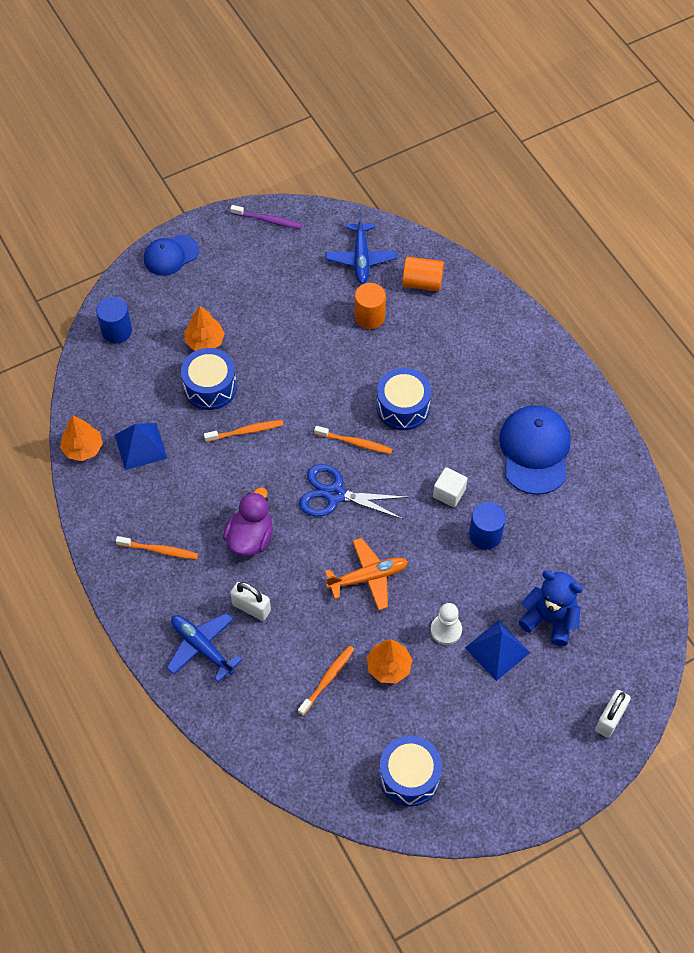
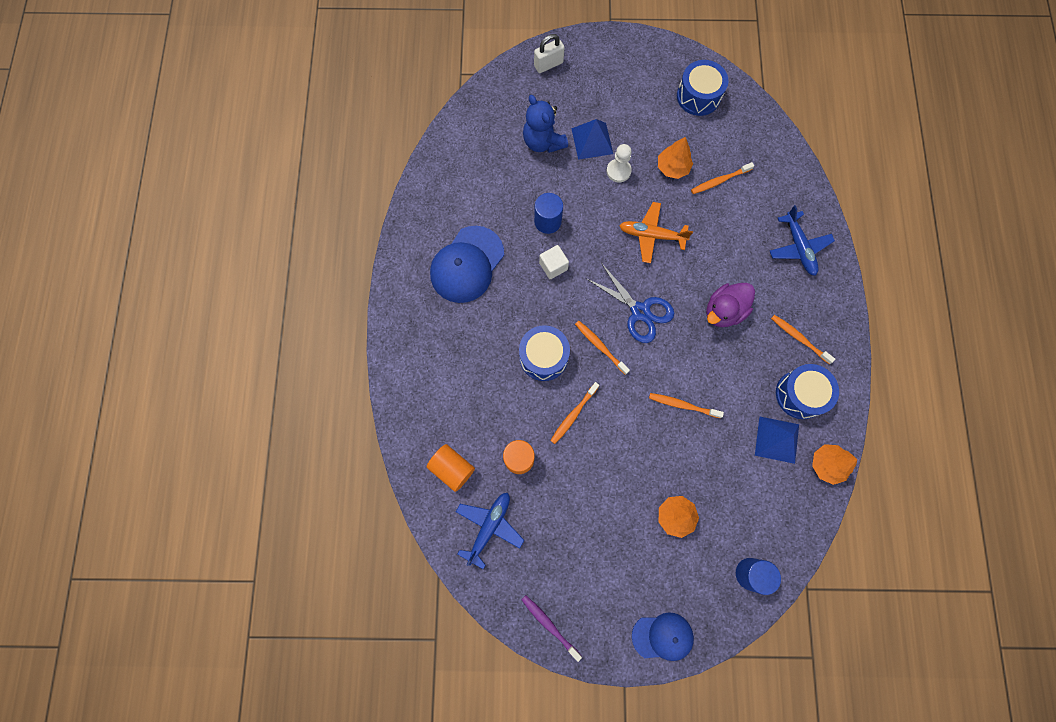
camera: 150 degrees left, 15 degrees up
(210, 387) = (692, 465): blue drum -> blue drum (800, 394)
(251, 608) = (749, 257): white padlock -> none
(343, 374) = (573, 414): none -> orange toothbrush

